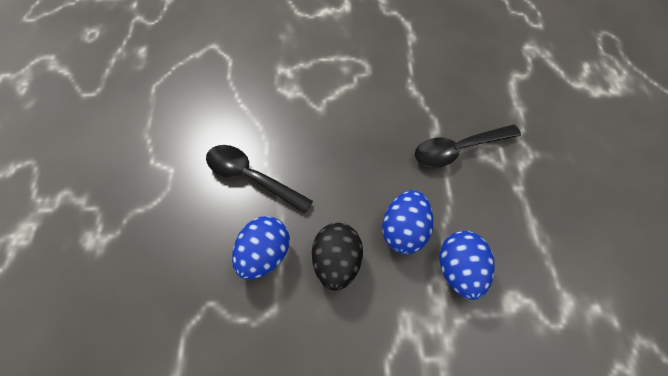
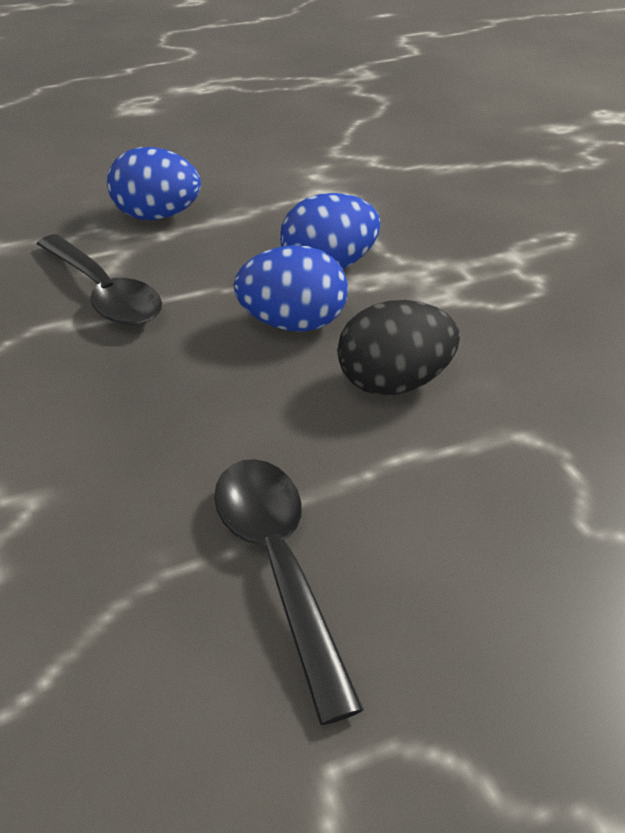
camera: 110 degrees left, 20 degrees down
(251, 177) = (278, 565): black spoon -> black spoon turned 150 degrees clockwise
(264, 255) = (441, 478): blue egg -> blue egg (157, 216)

